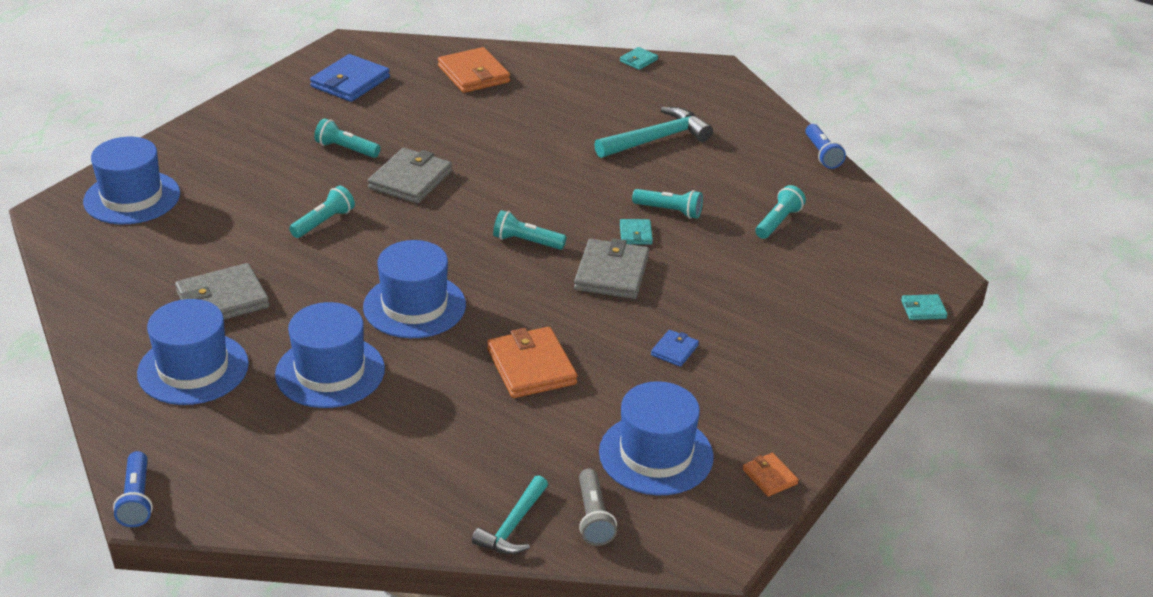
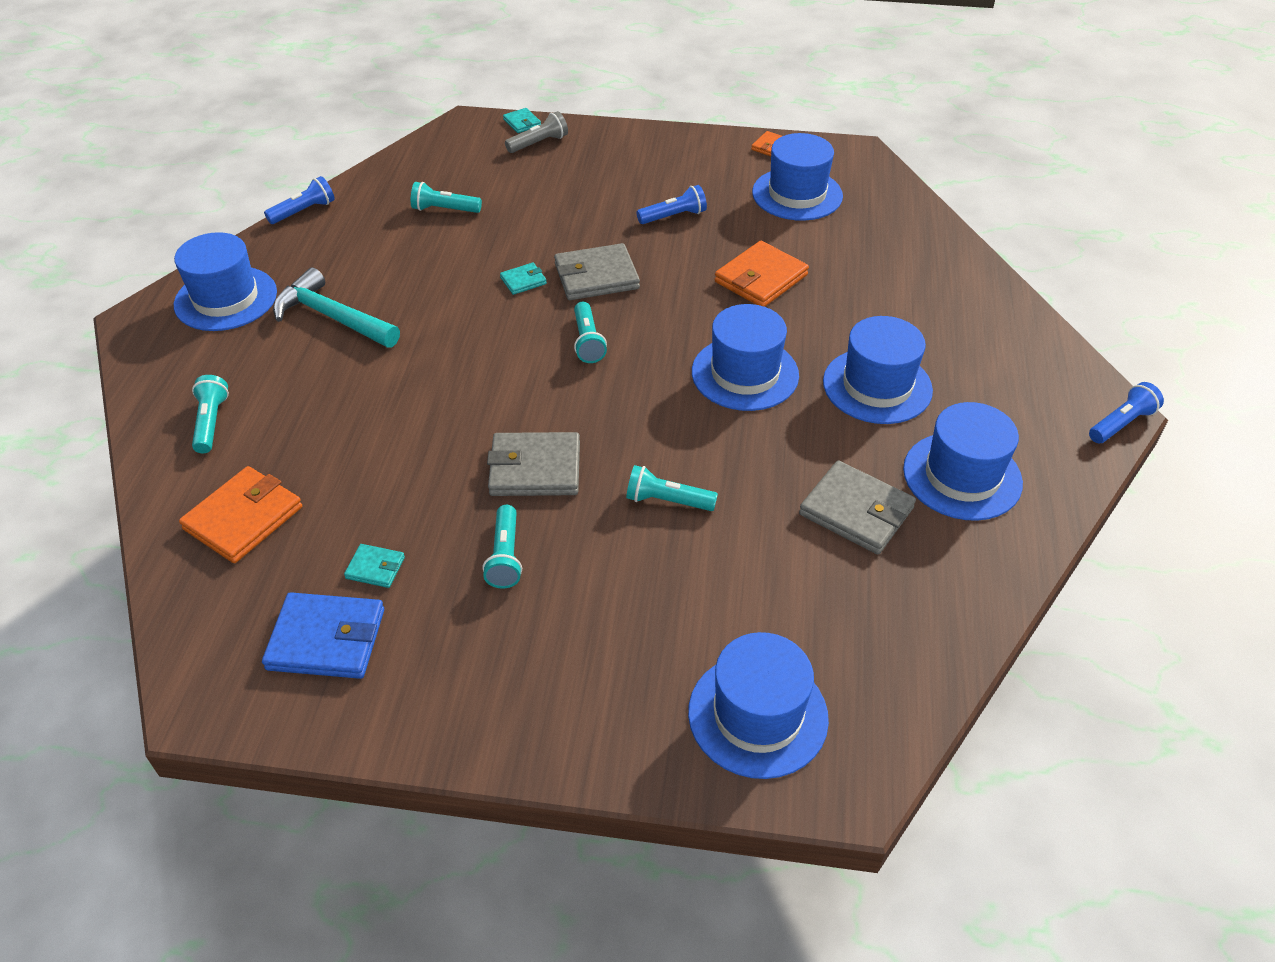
camera: 115 degrees left, 10 degrees up
(513, 525) = (928, 231): turquoise hammer -> none
(593, 517) = (883, 202): grey flashlight -> grey flashlight (539, 143)
(638, 60) = (141, 384): turquoise wallet -> turquoise wallet (375, 568)
(669, 211) = (469, 272): turquoise flashlight -> turquoise flashlight (211, 422)
(674, 350) = (673, 216): blue wallet -> blue flashlight
(716, 102) = (226, 298): none -> blue hat

